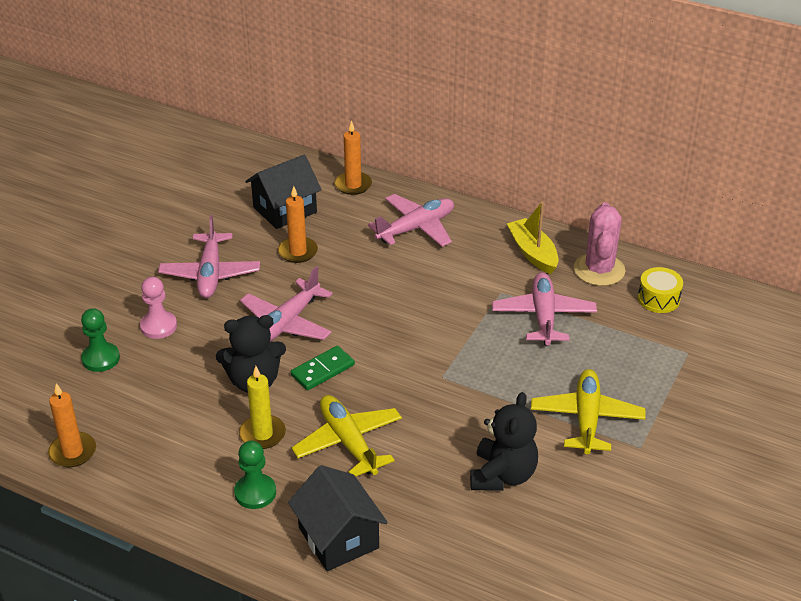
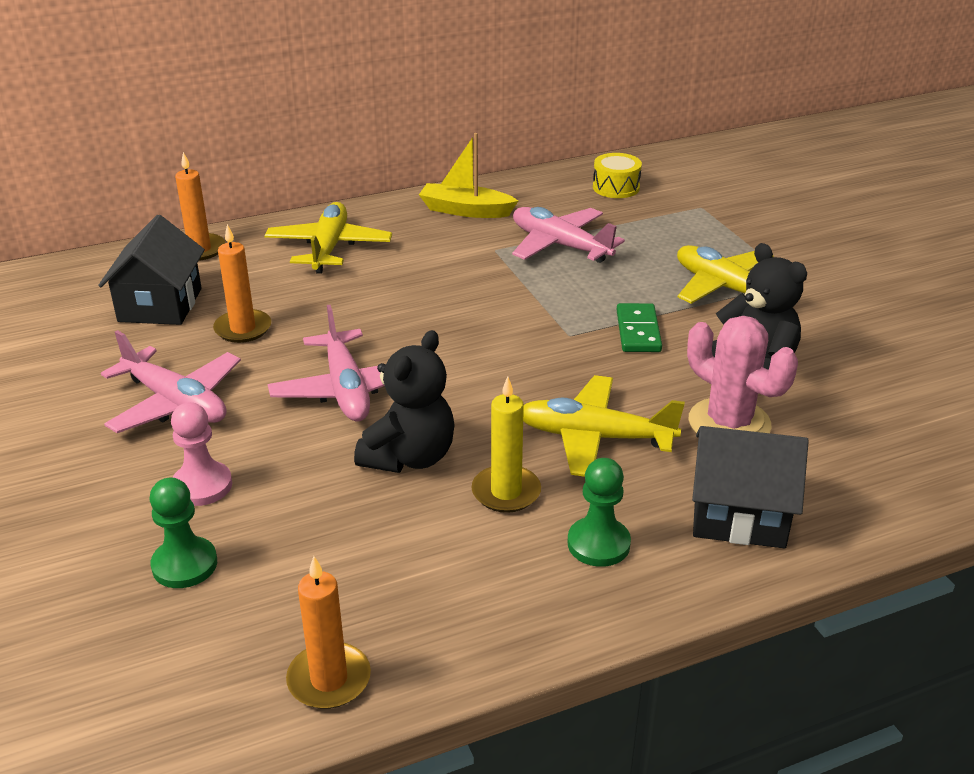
camera: 50 degrees left, 5 degrees down
(322, 370) = (457, 401): green domino -> green domino (638, 331)
(416, 228) = (329, 248): pink plane -> yellow plane
(599, 270) = (538, 193): pink cactus -> pink cactus (729, 423)

